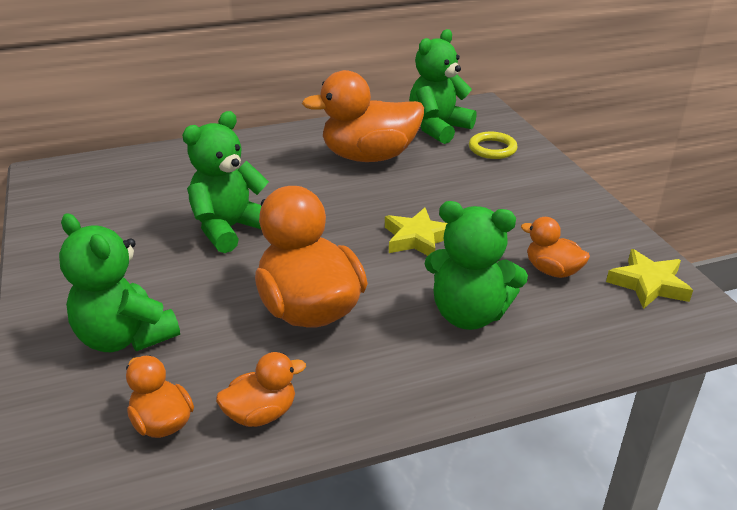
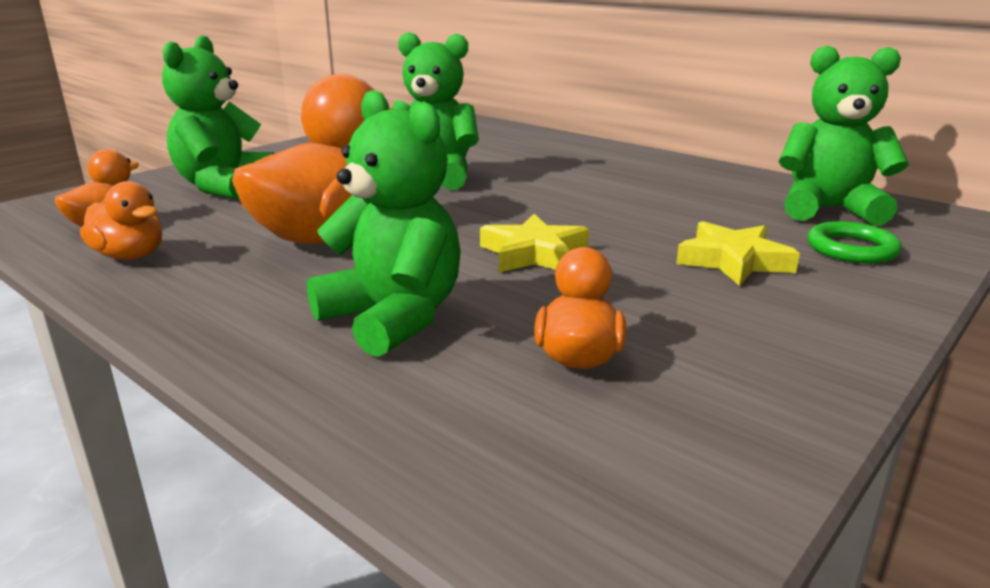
camera: 60 degrees right, 10 degrees down
(369, 157) = (677, 194): orange duck -> none
(469, 314) = (393, 318): green teddy bear -> green teddy bear turned 150 degrees clockwise
(492, 149) = (851, 249): yellow ring -> green ring
(648, 284) = (661, 464): yellow star -> yellow star (733, 261)

